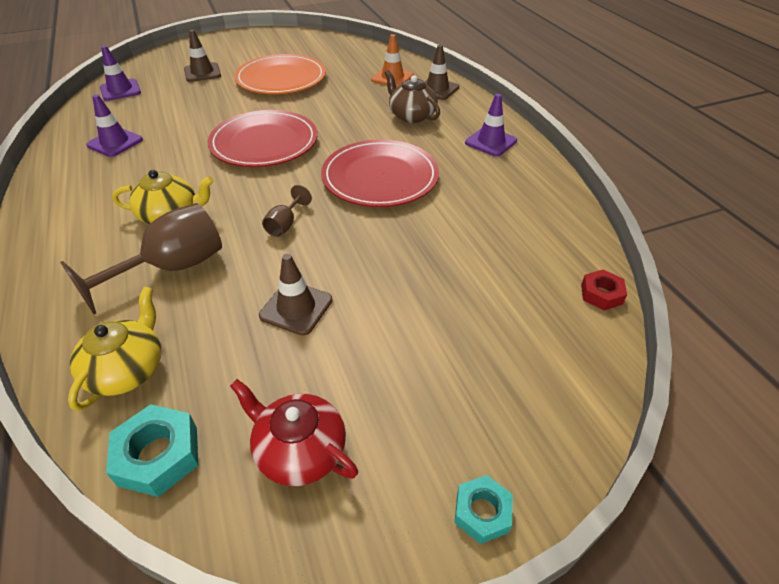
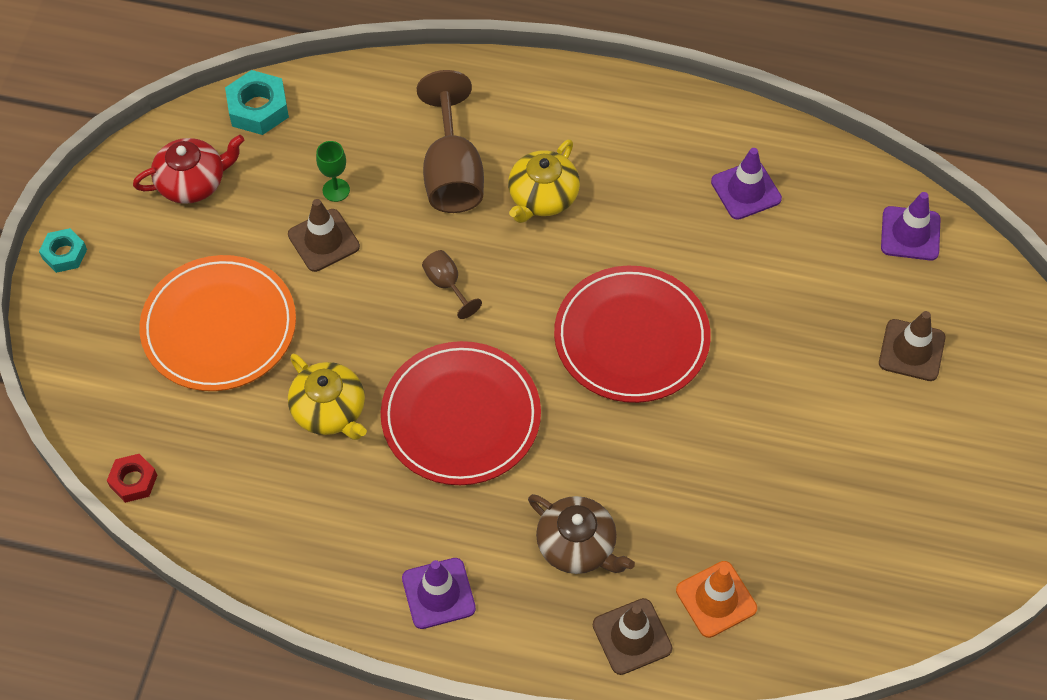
camera: 125 degrees right, 15 degrees up
(127, 370) = (351, 111): yellow teapot -> yellow teapot (330, 411)
(235, 329) = (336, 190): none -> green goblet
(281, 79) = (817, 443): orange plate -> orange plate (219, 327)
(411, 115) = (577, 546): brown teapot -> brown teapot turned 45 degrees clockwise

